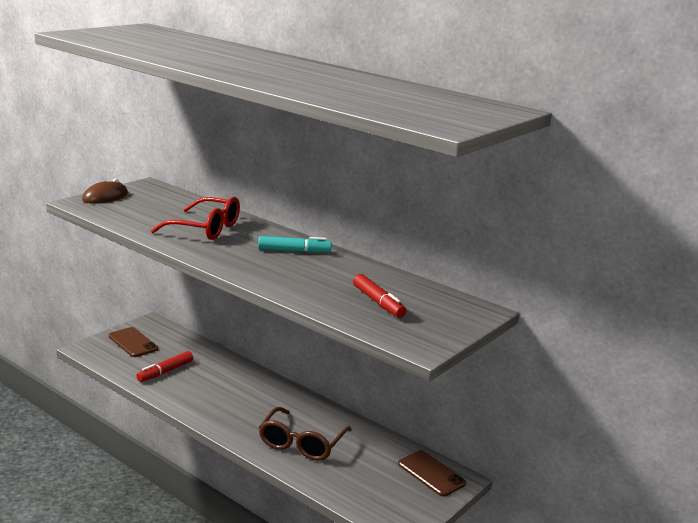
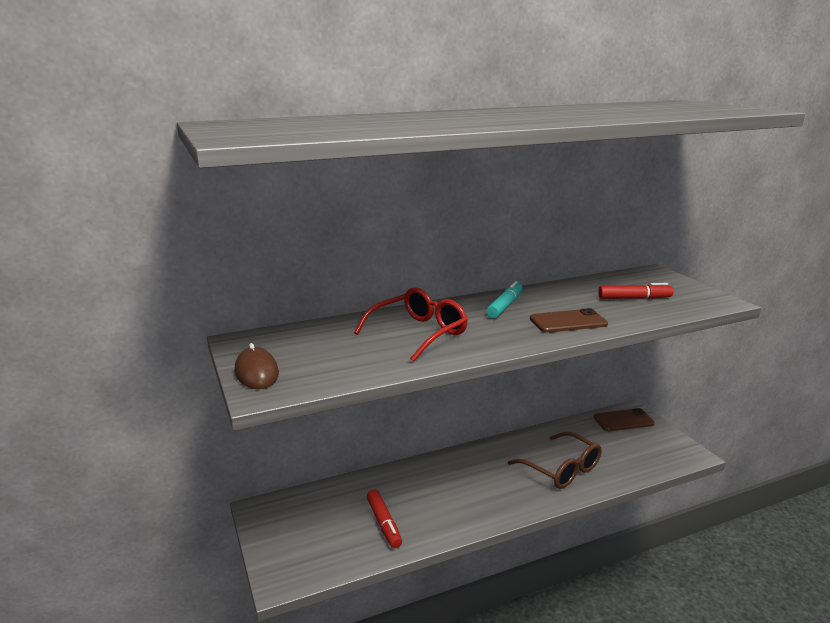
camera: 60 degrees left, 0 degrees up
(133, 342) = (297, 534): brown phone -> brown phone (568, 321)

